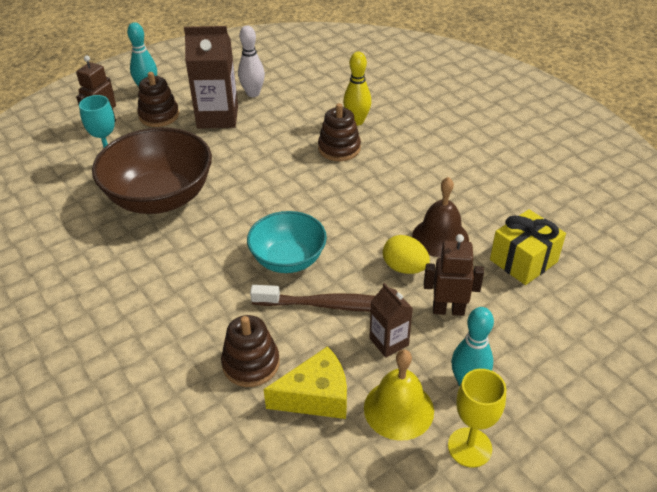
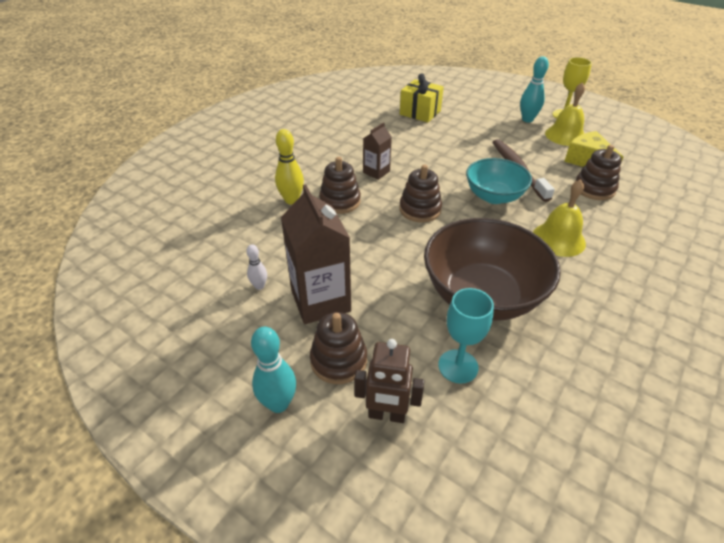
camera: 110 degrees left, 0 degrees up
(189, 280) = (558, 239): none -> yellow bell
(253, 93) = (259, 286): white bowling pin -> white bowling pin, size x0.58
(296, 196) = (420, 209): none -> brown stacking toy
(389, 342) = (525, 145): brown carton -> brown carton (376, 172)
(404, 268) = (460, 149): yellow egg -> none
(440, 237) = (420, 140): brown bell -> none
(448, 310) = (482, 130): brown robot -> none

